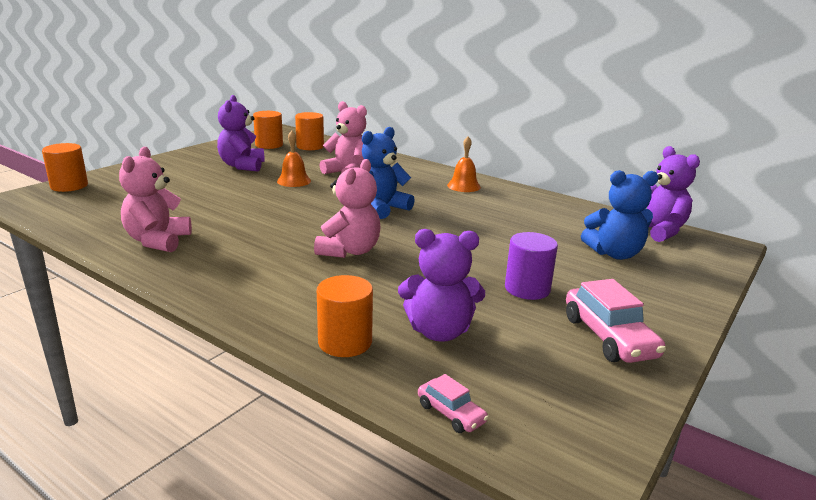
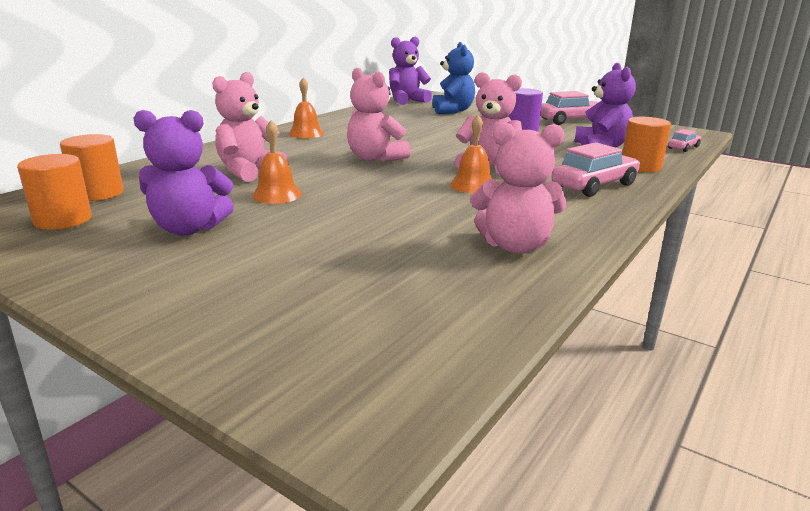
camera: 90 degrees left, 0 degrees up
(69, 186) = (276, 378): orange cylinder -> none
(278, 295) = (594, 185): none -> pink car
(296, 239) = (473, 185): none -> orange bell
(382, 208) = (375, 158): blue teddy bear -> pink teddy bear

